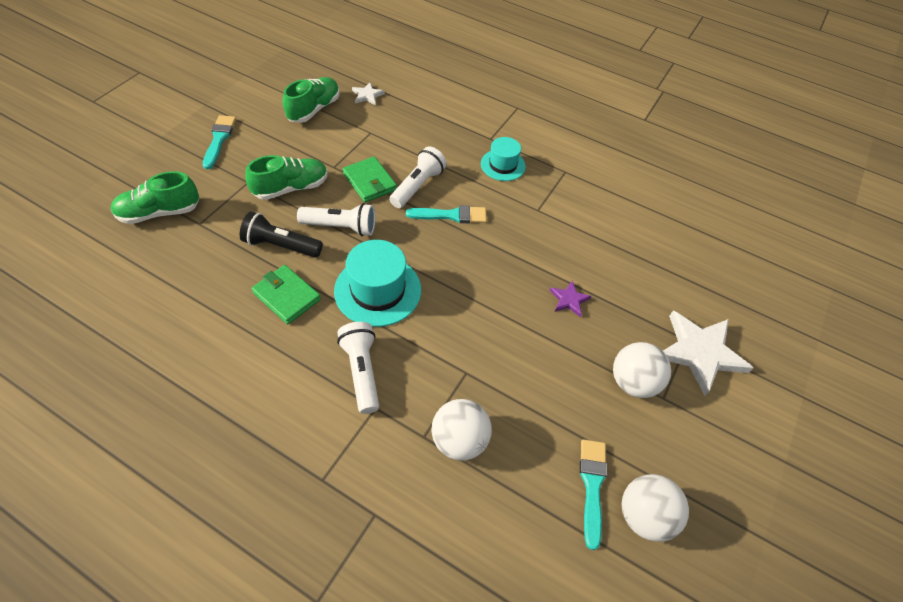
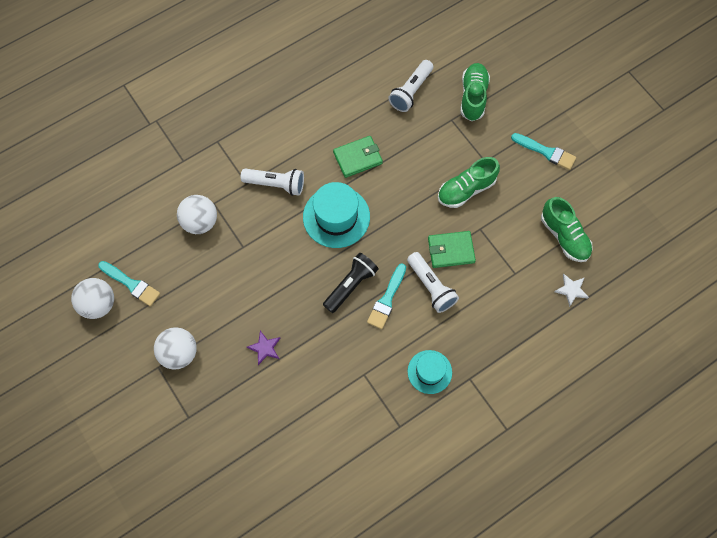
camera: 120 degrees right, 15 degrees up
(281, 245) = (407, 166): black flashlight -> black flashlight (351, 285)
(291, 188) = (466, 189): green shoe -> green shoe turned 60 degrees clockwise
(341, 227) = (408, 212): white flashlight -> white flashlight (411, 91)
(700, 352) = (174, 419): white star -> none

